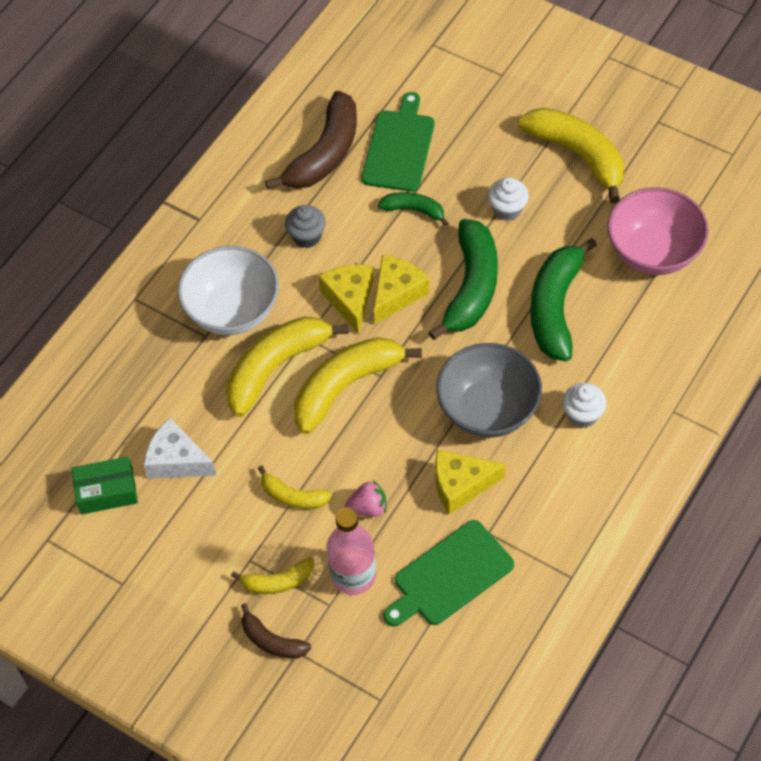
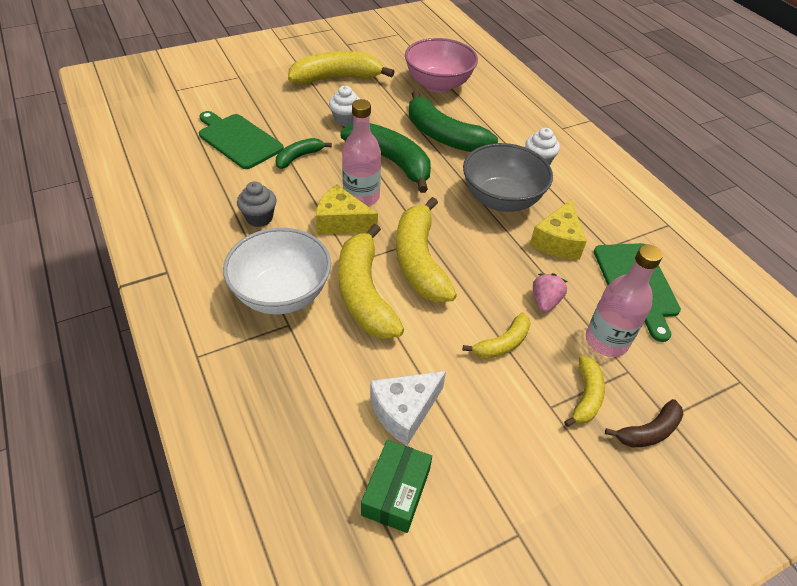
camera: 65 degrees left, 10 degrees down
(325, 153) = (197, 174): brown banana -> none
(397, 294) = (361, 197): yellow cheese -> pink bottle

